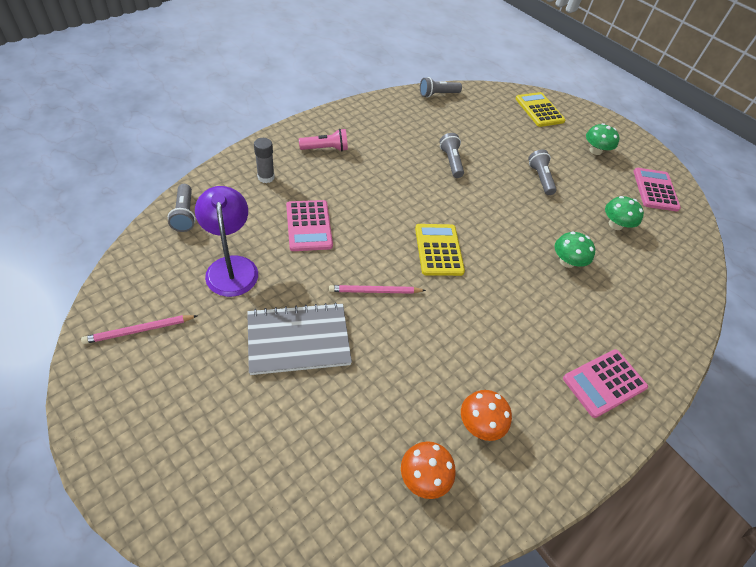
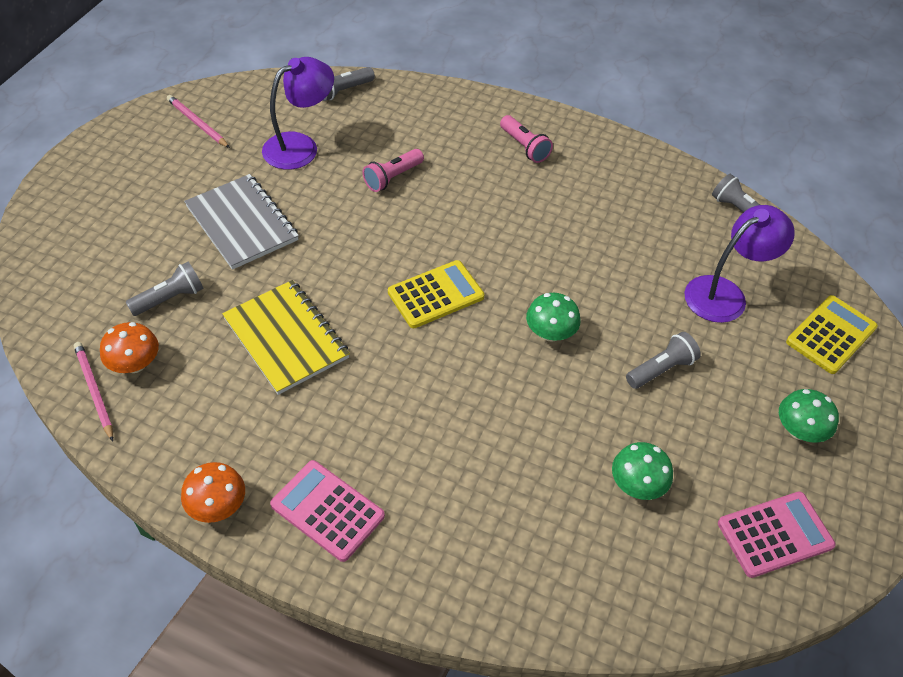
camera: 70 degrees right, 0 degrees up
(266, 177) = (438, 121): grey glue stick -> none
(309, 226) = (392, 177): pink calculator -> pink flashlight
(375, 291) = (336, 258): pink pencil -> pink pencil (94, 391)
(441, 353) = (286, 338): none -> yellow notebook
(451, 162) = (606, 263): grey flashlight -> grey flashlight (170, 298)
(480, 423) = (213, 395): orange mushroom -> orange mushroom (217, 506)
(496, 129) = (725, 293): none -> purple lamp
(567, 261) = (512, 434): green mushroom -> green mushroom (550, 333)

